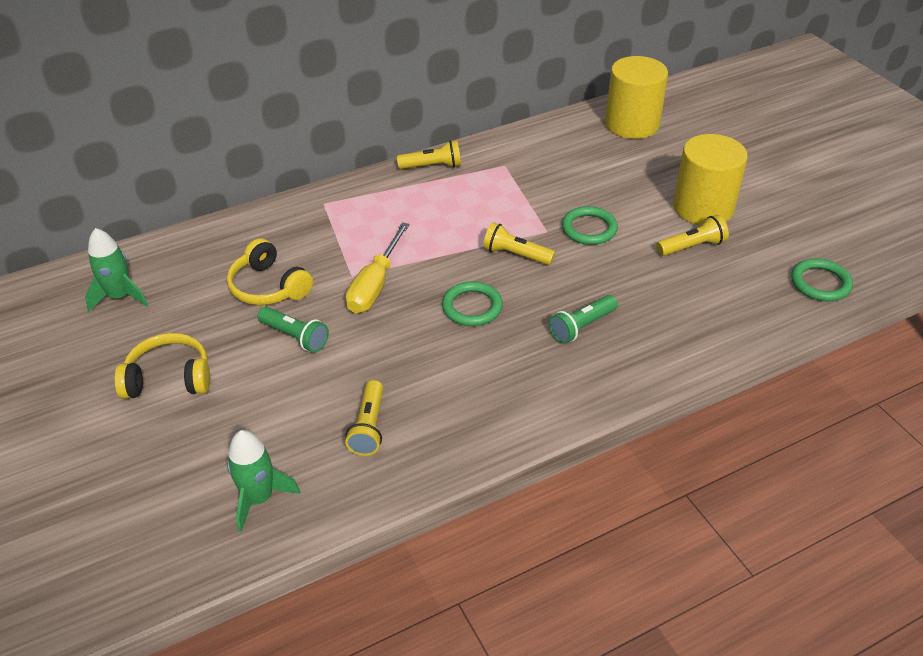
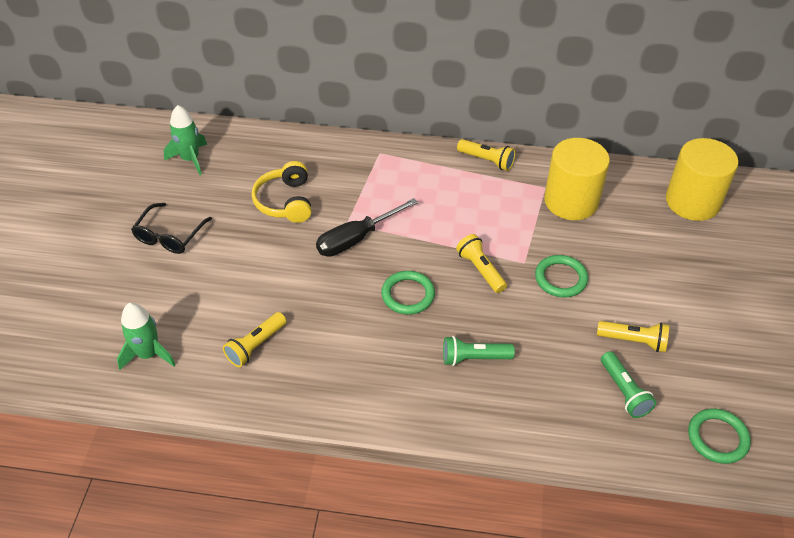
camera: 35 degrees right, 5 degrees up
(169, 378) = (169, 236): yellow headphones -> black glasses
(295, 337) = (269, 250): green flashlight -> green flashlight (624, 391)
(375, 285) = (356, 239): yellow screwdriver -> black screwdriver
(703, 208) = (679, 311): yellow cylinder -> yellow cylinder (571, 201)

